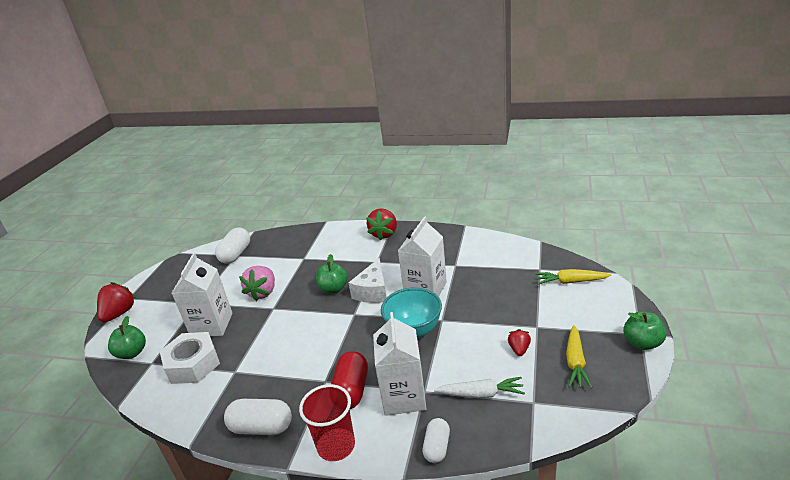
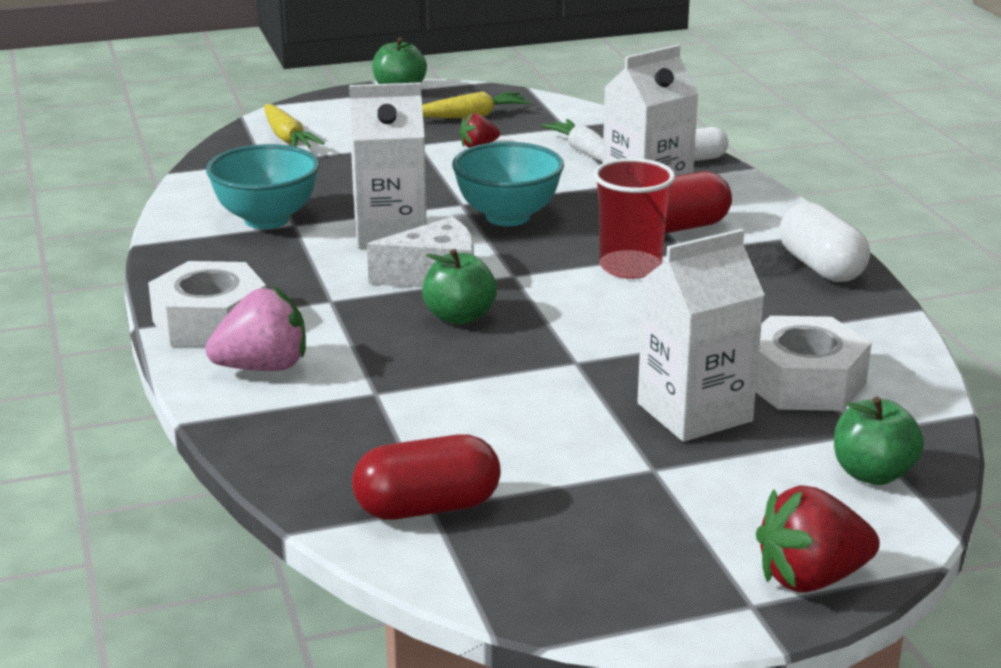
camera: 125 degrees left, 5 degrees down
(236, 254) = (427, 507): white capsule -> red capsule
(263, 292) = (540, 394): pink strawberry -> pink strawberry (263, 367)
(336, 446) = (774, 211): red cup -> red cup (630, 267)
(384, 234) = (210, 322): red strawberry -> white nut
(465, 259) = (266, 220): none -> turquoise bowl

